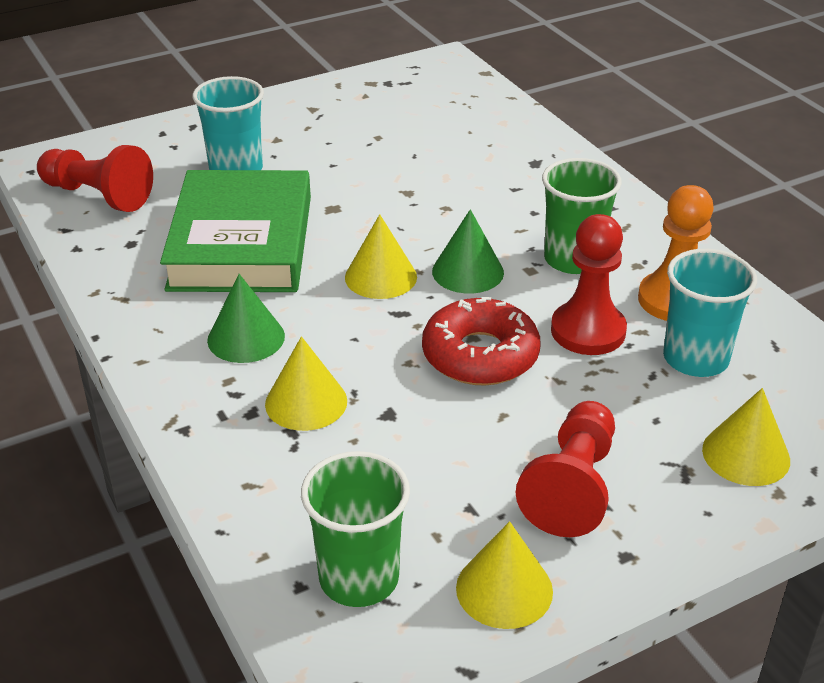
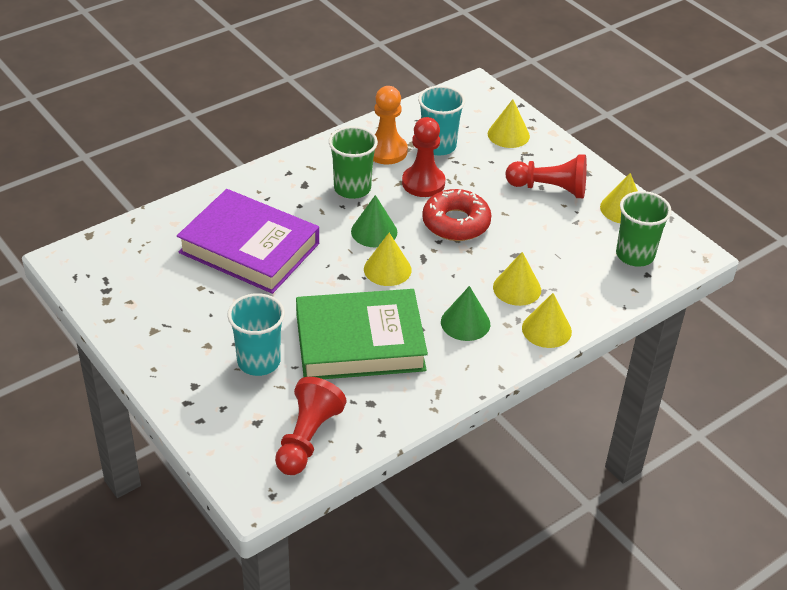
camera: 100 degrees left, 5 degrees up
(201, 421) = (546, 329): none -> yellow cone
(446, 170) = (249, 248): none -> purple book

